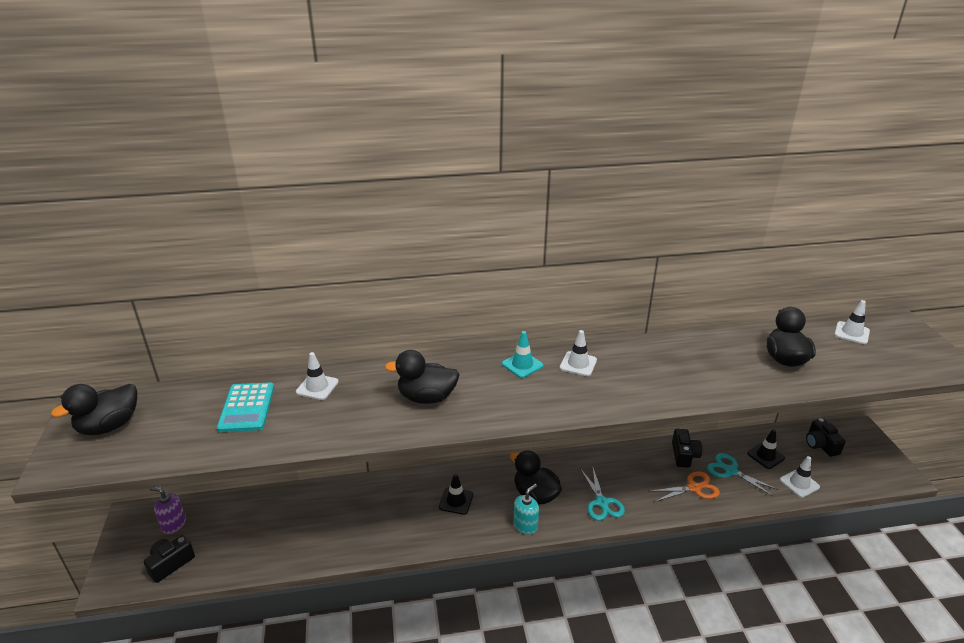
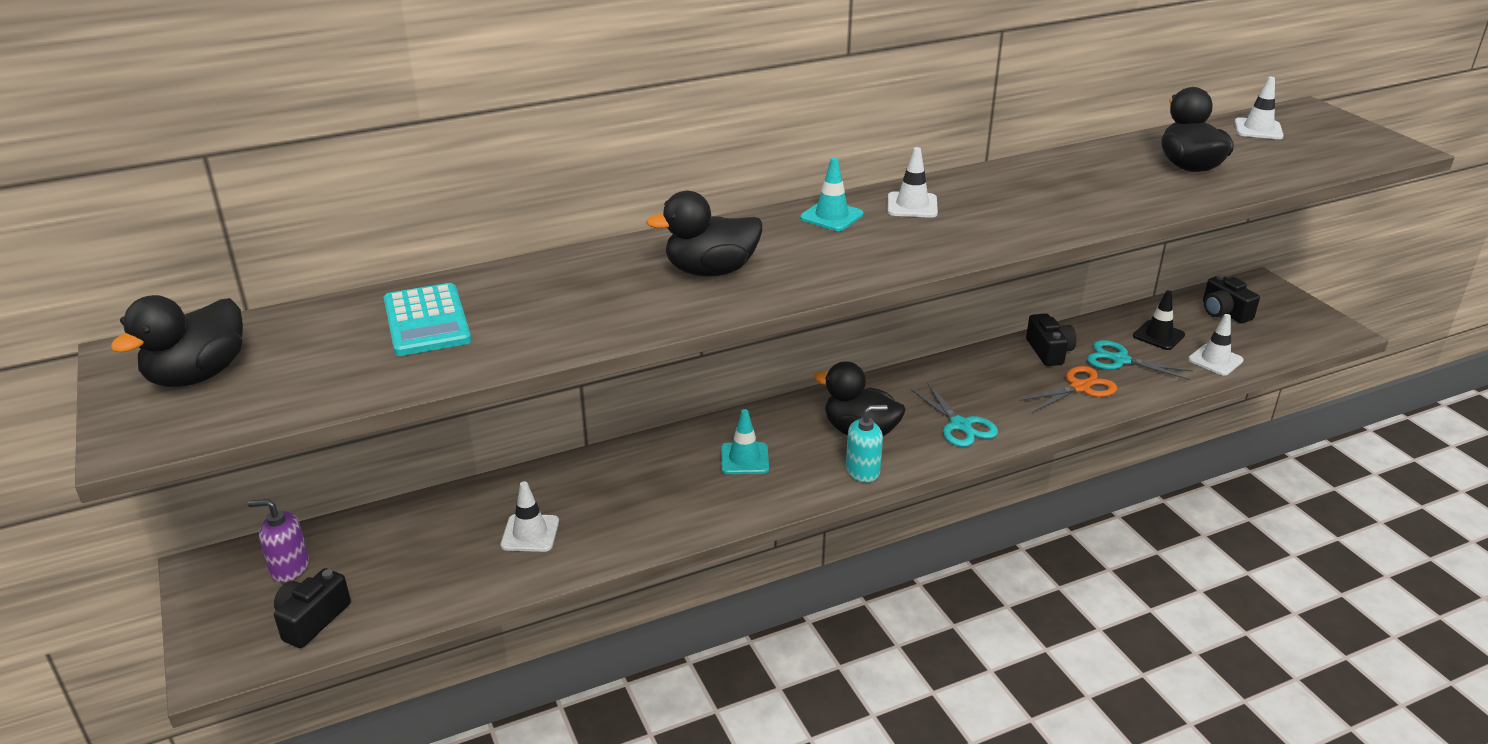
camera: 15 degrees left, 0 degrees up
(317, 387) = (528, 281): white traffic cone -> white traffic cone (530, 533)
(456, 501) = (744, 459): black traffic cone -> turquoise traffic cone
(525, 525) = (863, 471): turquoise soap dispenser -> turquoise soap dispenser turned 45 degrees clockwise

